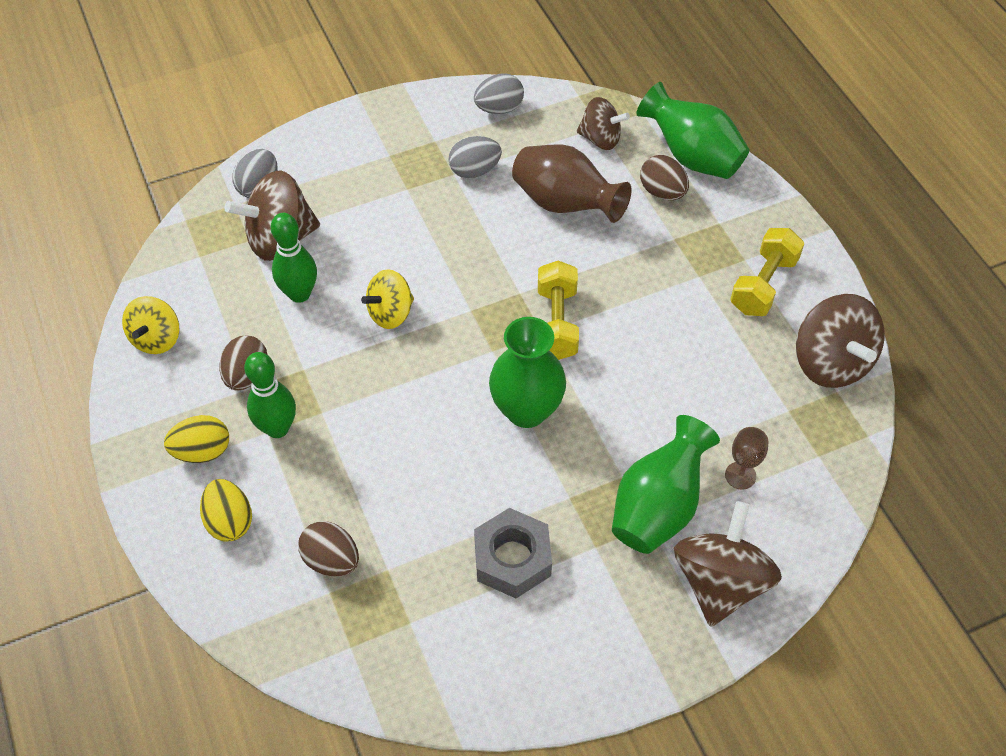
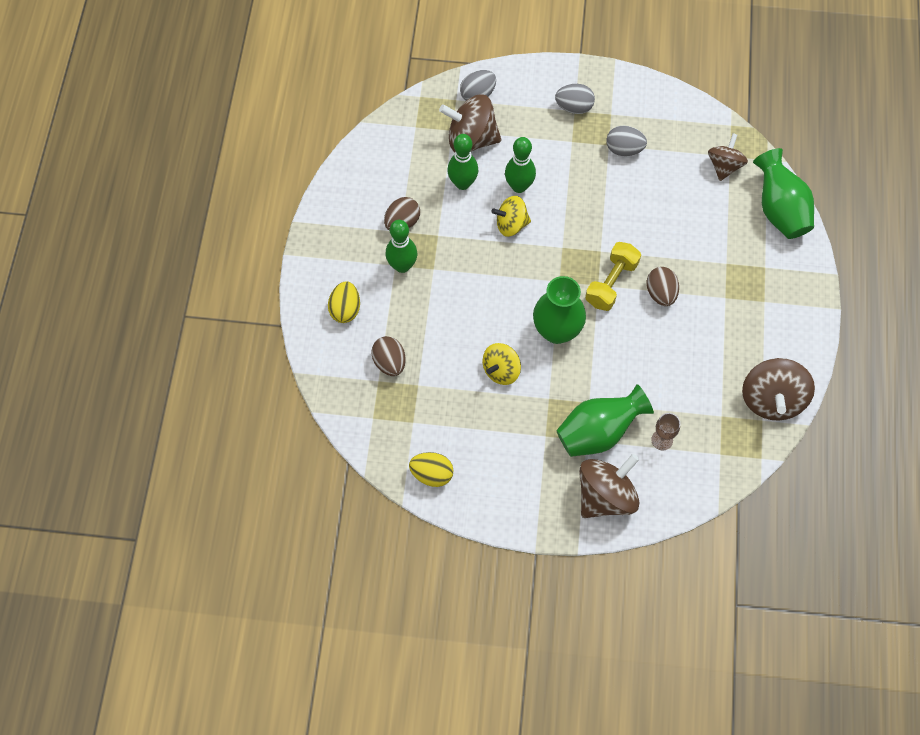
camera: 30 degrees right, 10 degrees up
(157, 339) = (362, 171): yellow spinning top -> yellow spinning top (501, 370)
(202, 451) = (352, 258): yellow egg -> yellow egg (432, 474)
(373, 266) = (519, 186): none -> green bowling pin
(499, 108) = (669, 110): grey egg -> grey egg (574, 107)
(512, 559) = (492, 417): grey nut -> none
(565, 204) = (669, 203): brown vase -> none
(600, 139) = (724, 166): brown spinning top -> brown spinning top turned 120 degrees counterclockwise
(662, 192) = (741, 226): brown egg -> brown egg (660, 293)
(763, 285) = (764, 325): yellow dumbbell -> none

